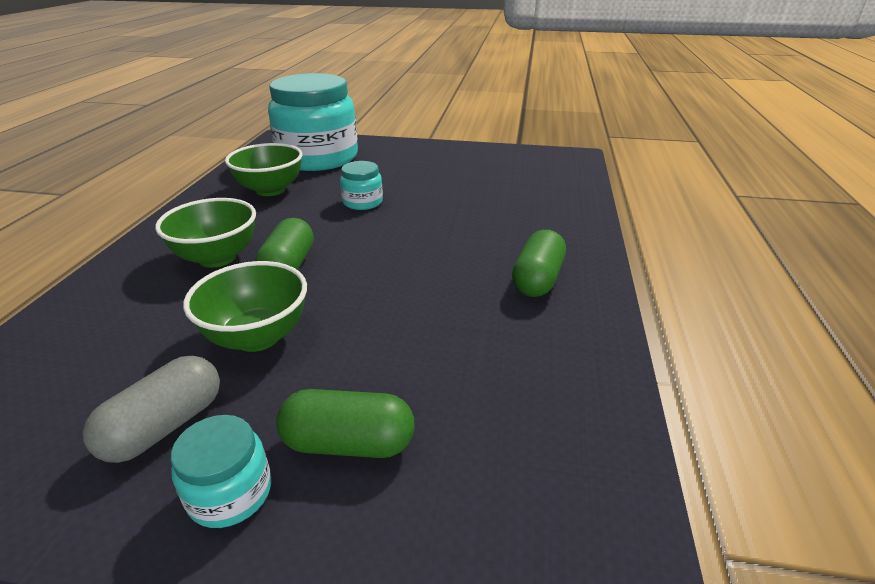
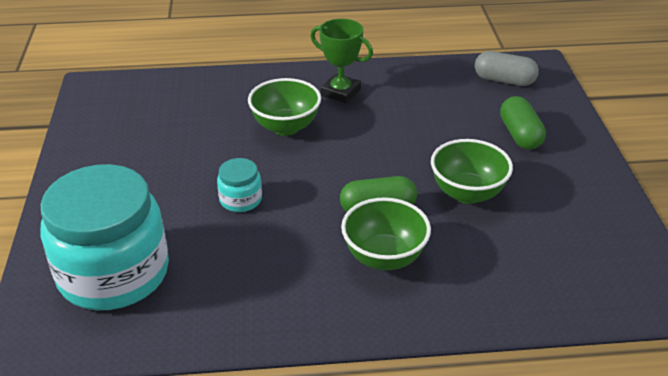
camera: 105 degrees left, 5 degrees up
(165, 426) = (555, 199): grey capsule -> grey capsule (504, 80)
(230, 493) = (571, 161): turquoise jar -> none
(270, 190) = (227, 280): green bowl -> green bowl (285, 127)
(537, 279) = (340, 92): green capsule -> green trophy

